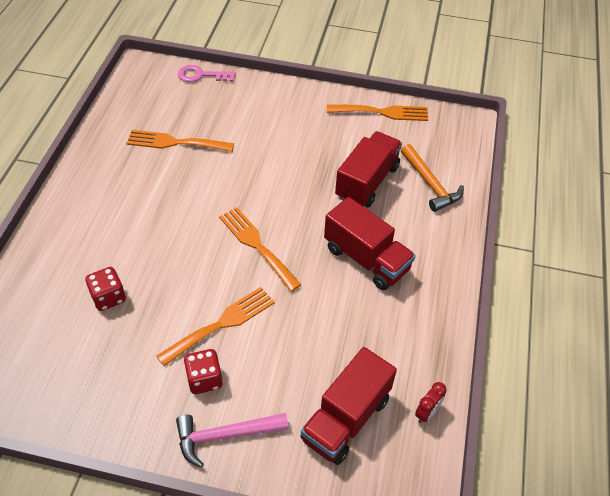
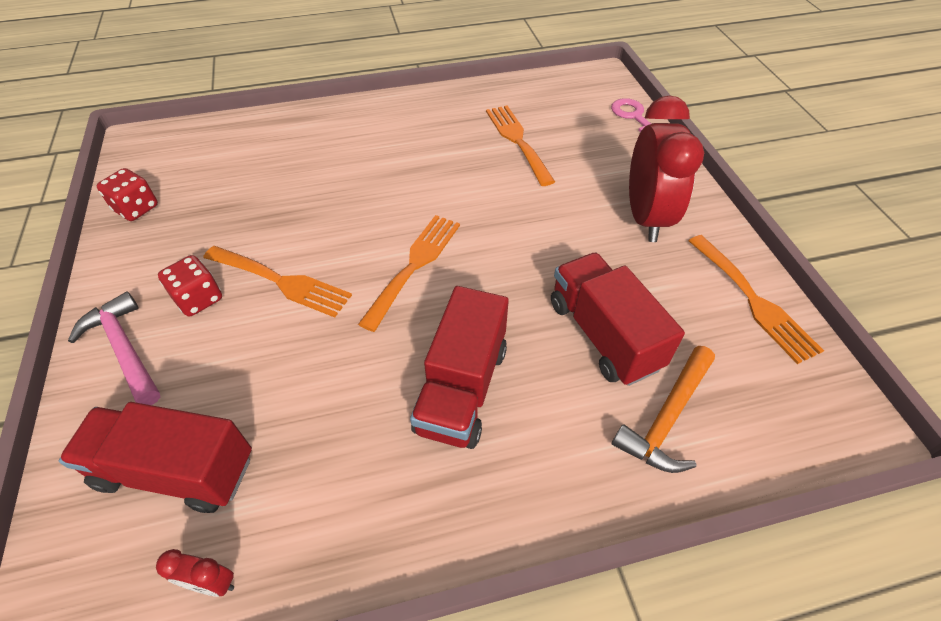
camera: 65 degrees right, 0 degrees up
(108, 297) = (279, 183): red dice -> red dice (136, 208)
(295, 119) = (646, 217): none -> red clock
(367, 182) = (603, 334): red truck -> red truck turned 120 degrees counterclockwise

